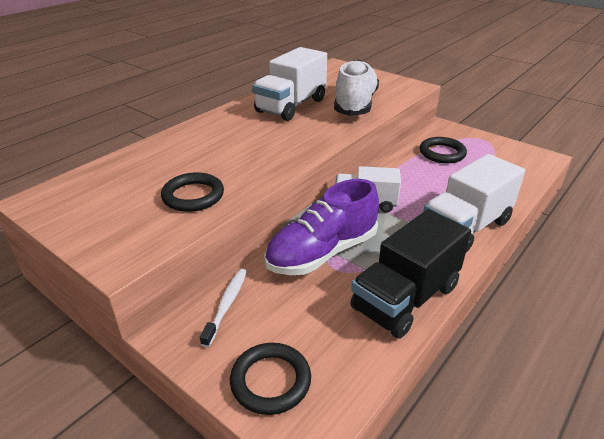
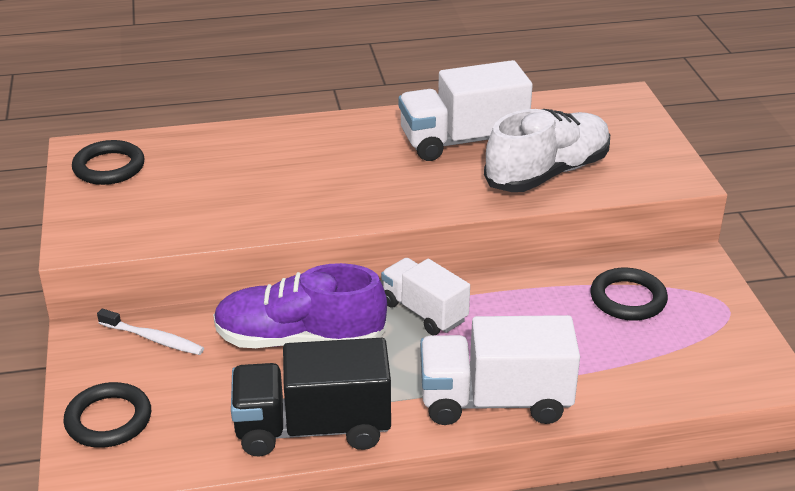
camera: 40 degrees right, 0 degrees up
(193, 196) = (208, 210): black ring -> black ring (109, 167)
(226, 305) = (153, 339): white toothbrush -> white toothbrush turned 60 degrees clockwise

